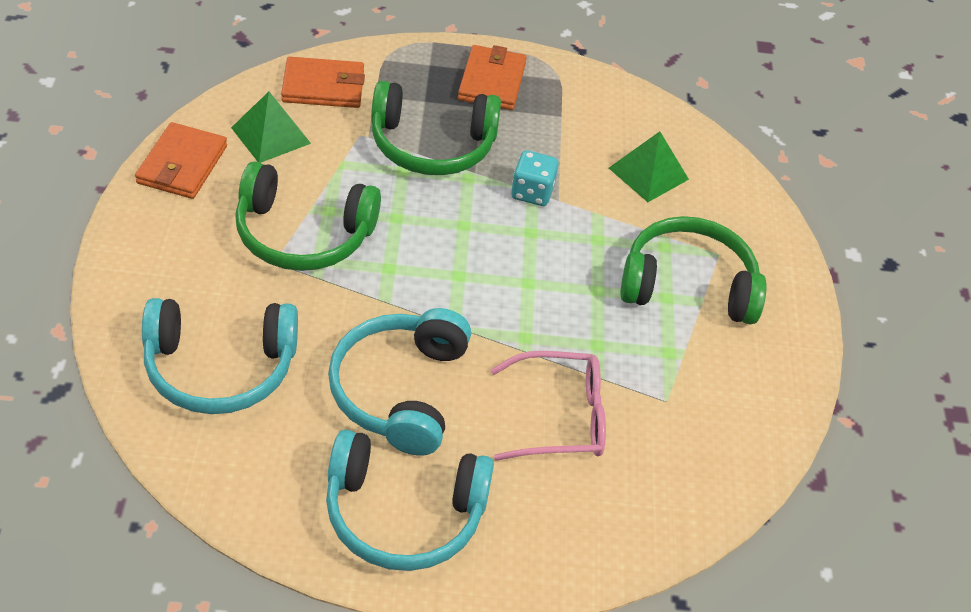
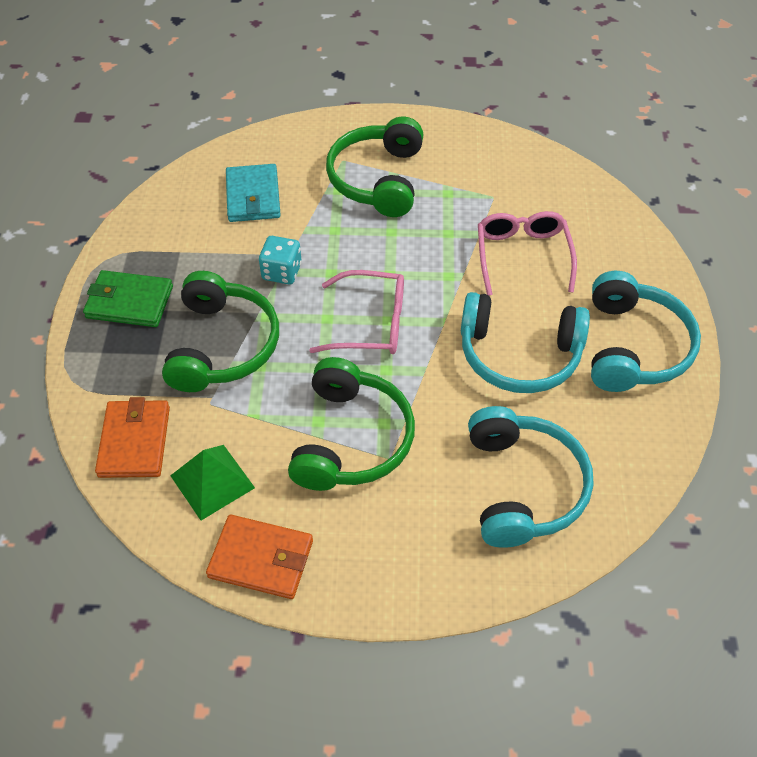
camera: 85 degrees left, 5 degrees up
(455, 261) = (371, 323): none -> pink glasses
(492, 81) = (129, 302): orange wallet -> green wallet
(648, 173) = (253, 196): green pyramid -> turquoise wallet

